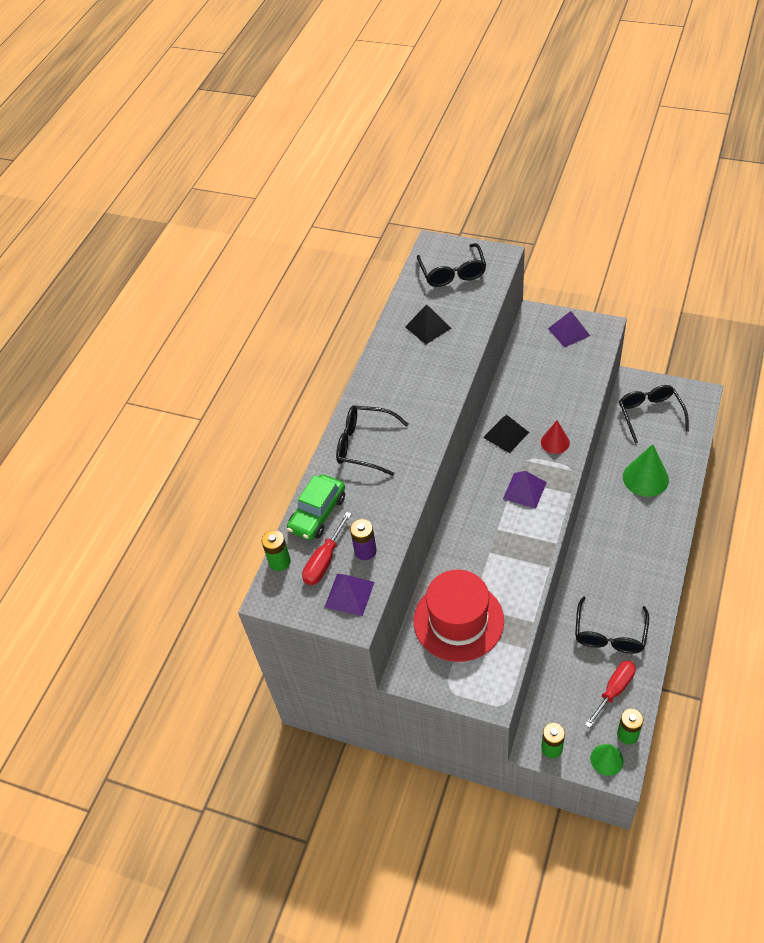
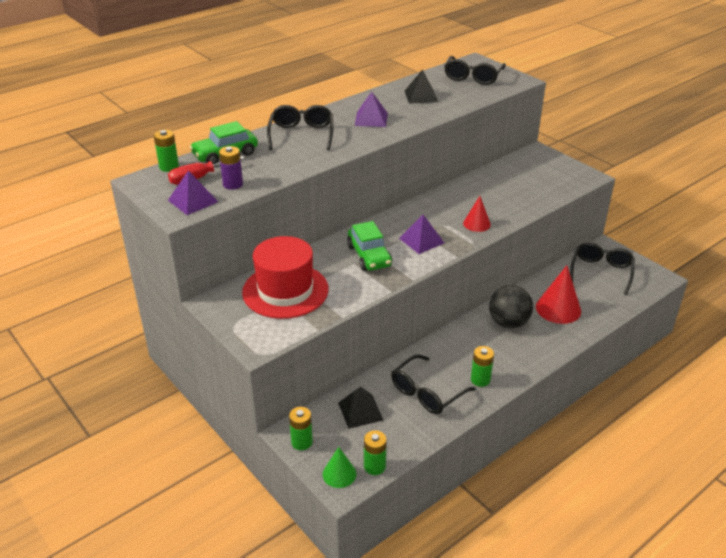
camera: 25 degrees right, 15 degrees down
(365, 445) = (301, 135): black glasses -> black glasses turned 45 degrees clockwise
(495, 536) = (369, 256): none -> green car
(506, 434) = (441, 205): black pyramid -> black pyramid (360, 411)
(569, 332) = (556, 169): purple pyramid -> purple pyramid (371, 119)
(614, 690) = (393, 431): red screwdriver -> none
(617, 518) = (508, 323): none -> black ball
(641, 594) = (480, 380): none -> green battery
(645, 478) = (558, 309): green cone -> red cone

